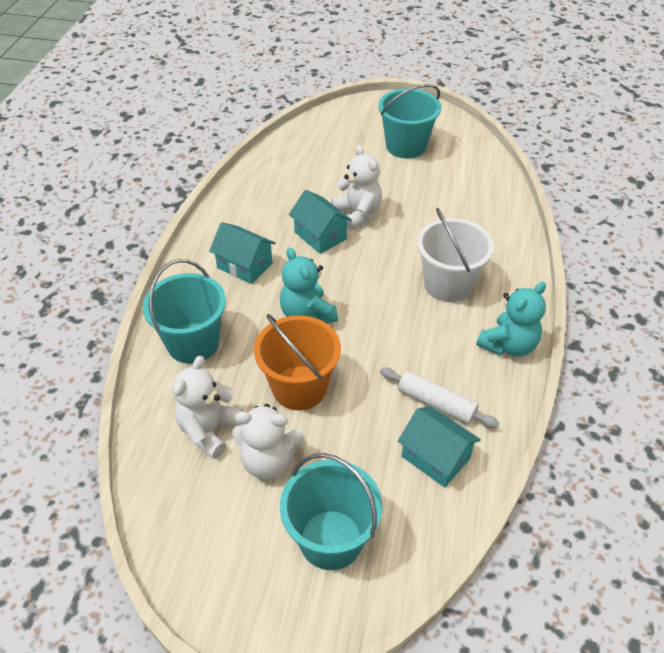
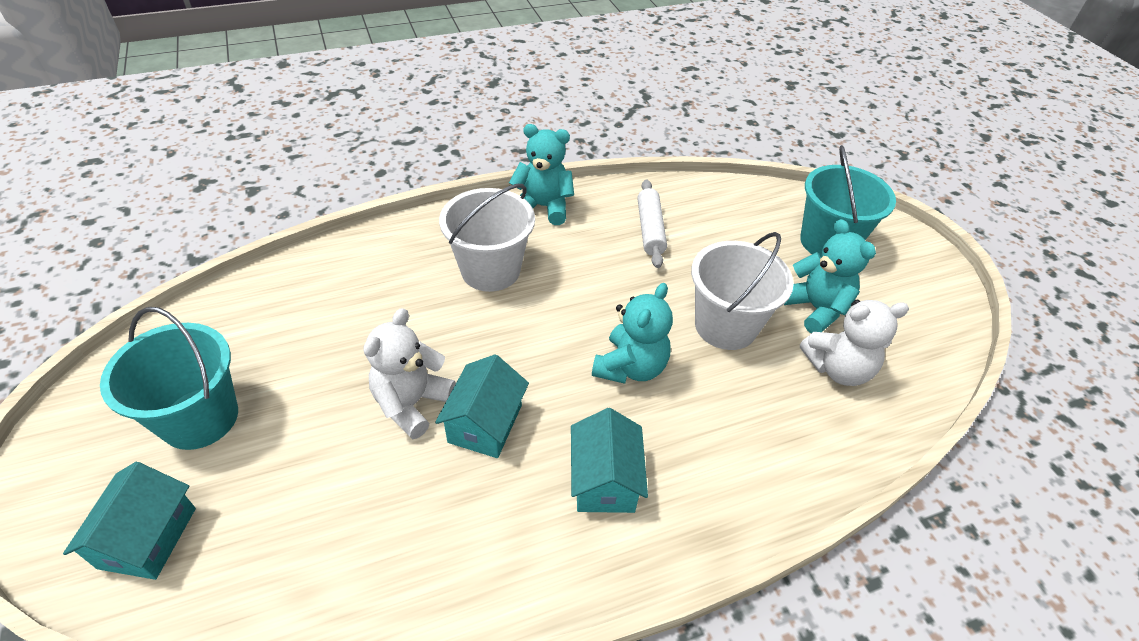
camera: 125 degrees left, 0 degrees up
(193, 343) = (766, 454): turquoise bucket -> none
(268, 461) = (815, 309): white teddy bear -> turquoise teddy bear
(299, 388) = (725, 325): orange bucket -> white bucket
(435, 457) = (702, 213): turquoise house -> turquoise house (148, 537)

